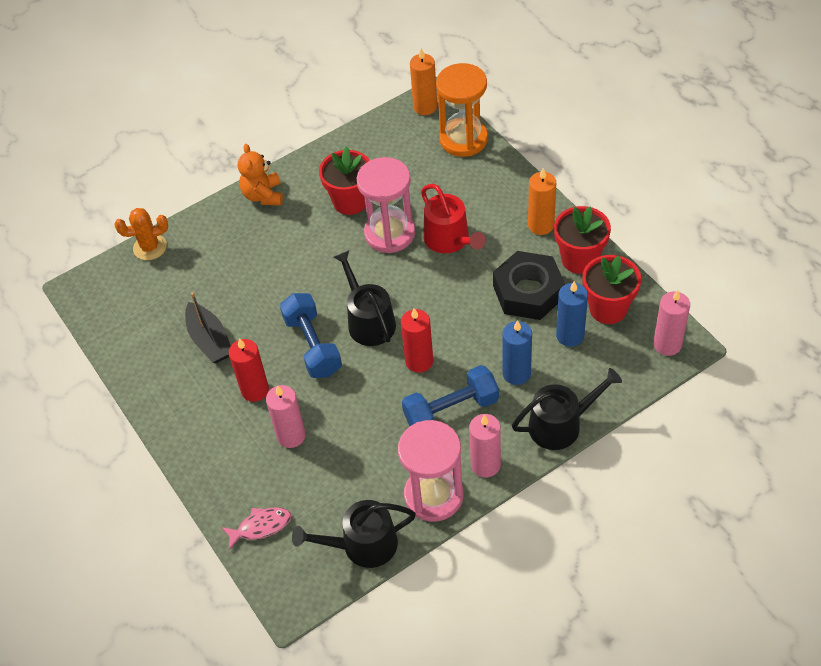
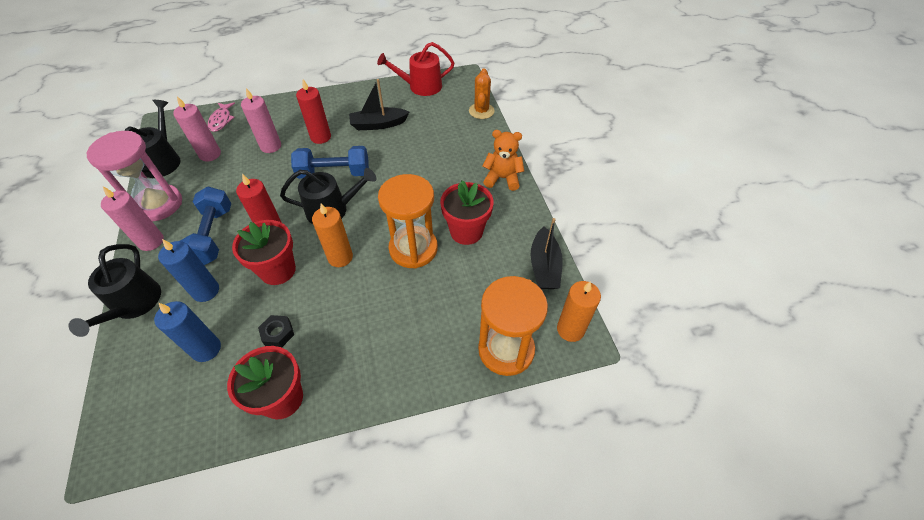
camera: 105 degrees right, 0 degrees up
(367, 137) = (544, 266): none -> black boat
(389, 233) = (413, 249): pink hourglass -> orange hourglass
(449, 240) = (379, 291): red watering can -> red watering can (421, 86)
(528, 292) = (278, 333): black nut -> black nut, size x0.45
(541, 225) = (348, 379): orange candle -> orange candle (340, 257)
(608, 309) = (207, 398): red flower pot -> red flower pot (278, 270)
(667, 344) = (123, 437): pink candle -> pink candle (210, 154)

